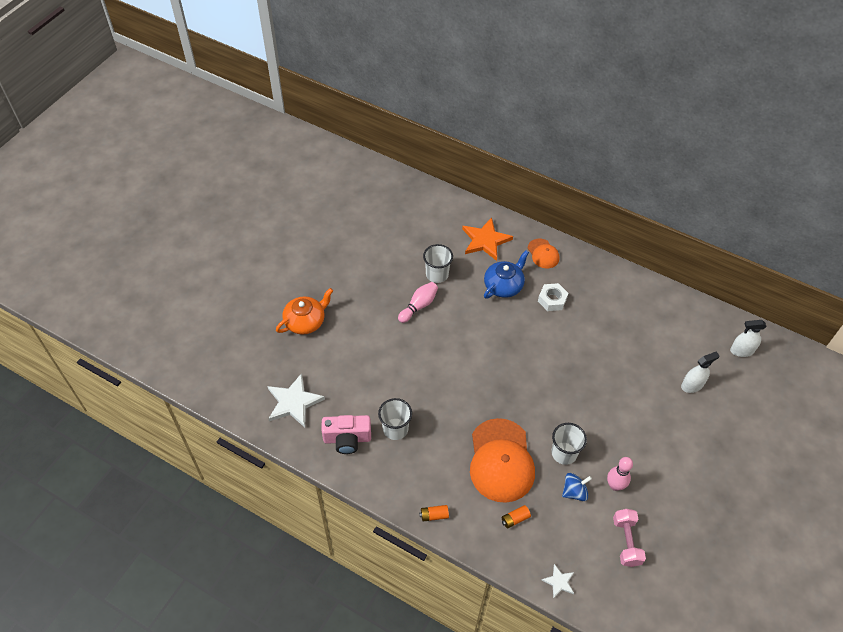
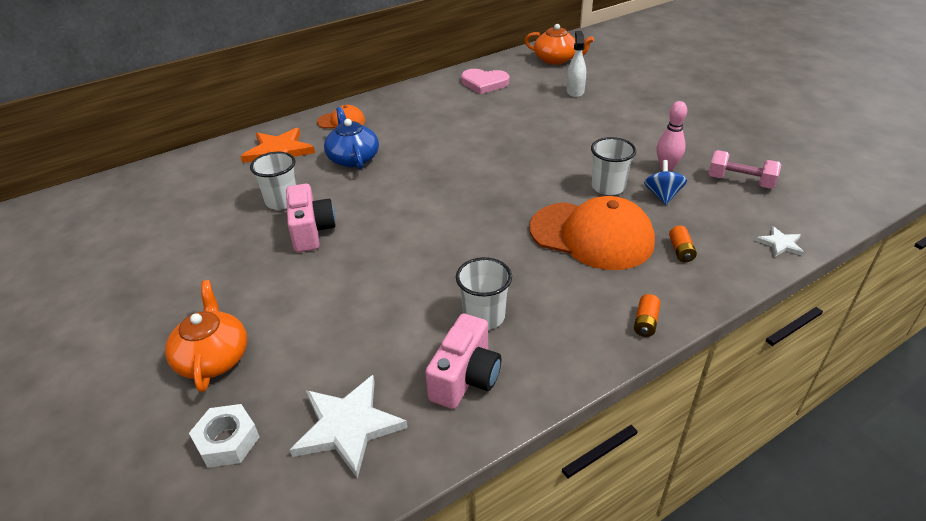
camera: 60 degrees left, 15 degrees down
(419, 306) = (311, 231): pink bowling pin -> pink camera
(552, 300) = (405, 134): white nut -> white nut (227, 441)
(660, 316) = (484, 83): none -> pink heart
(741, 351) = (556, 59): white spray bottle -> orange teapot

